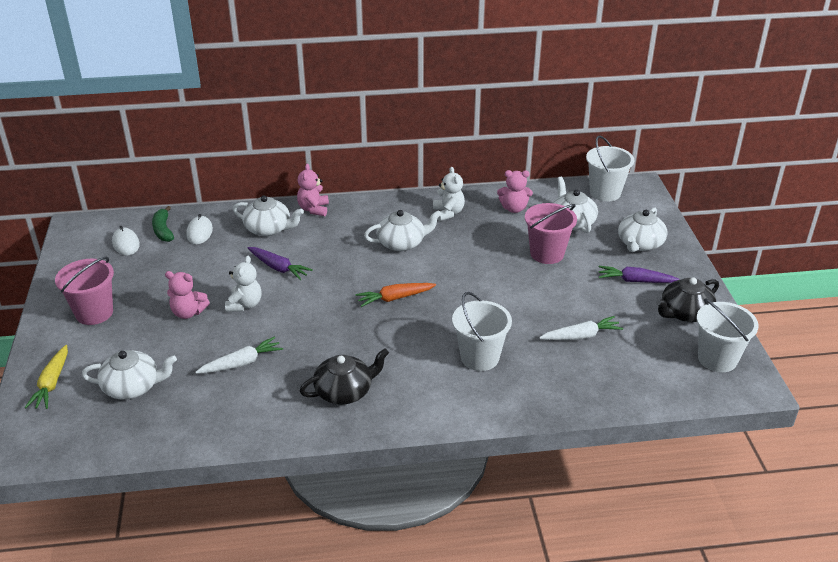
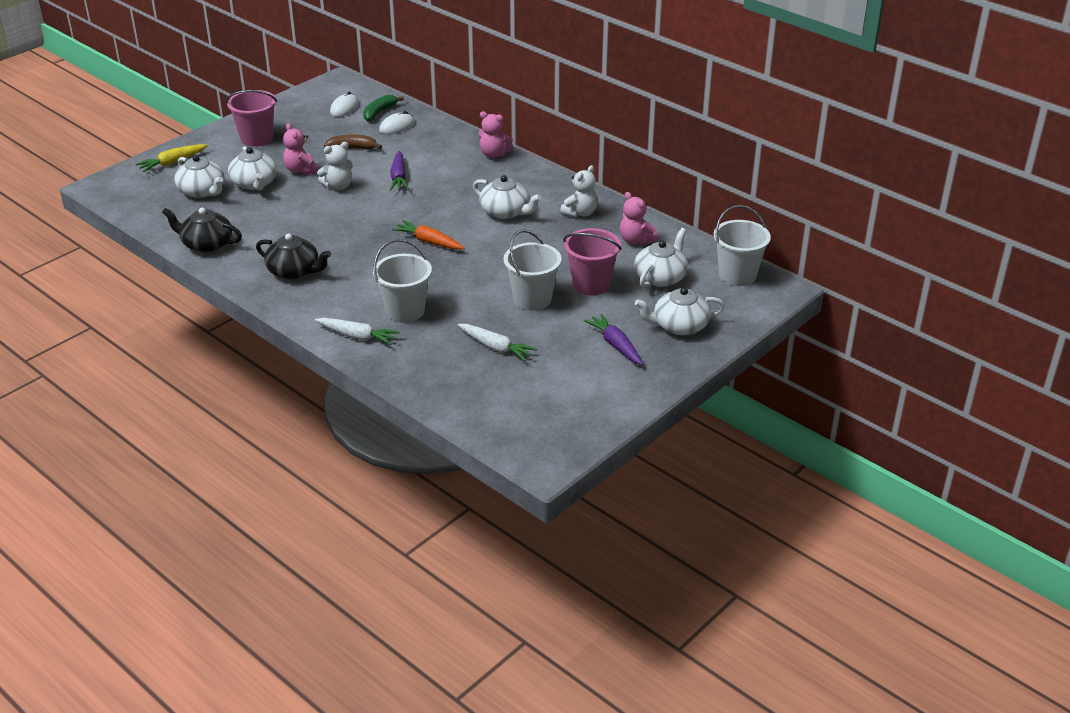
camera: 50 degrees right, 0 degrees up
(196, 269) = (352, 148): none -> brown banana
(241, 363) = (274, 217): white carrot -> white carrot (357, 336)
(268, 229) = (441, 149): white teapot -> white teapot (254, 183)
(314, 209) = (494, 154): pink teddy bear -> pink teddy bear turned 120 degrees counterclockwise
(684, 313) = (603, 389): black teapot -> black teapot (206, 244)
(717, 359) = (557, 431): white bucket -> white bucket (532, 299)

